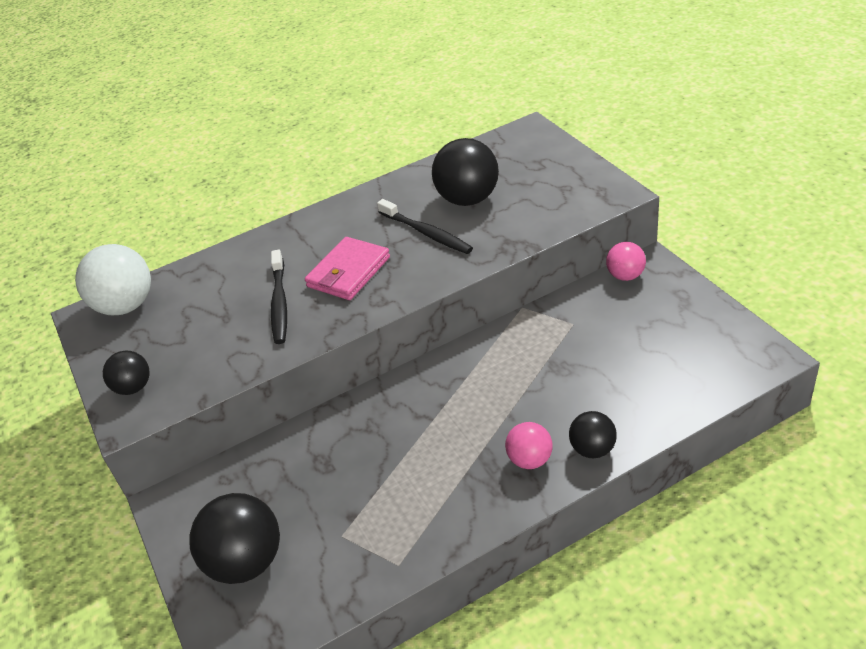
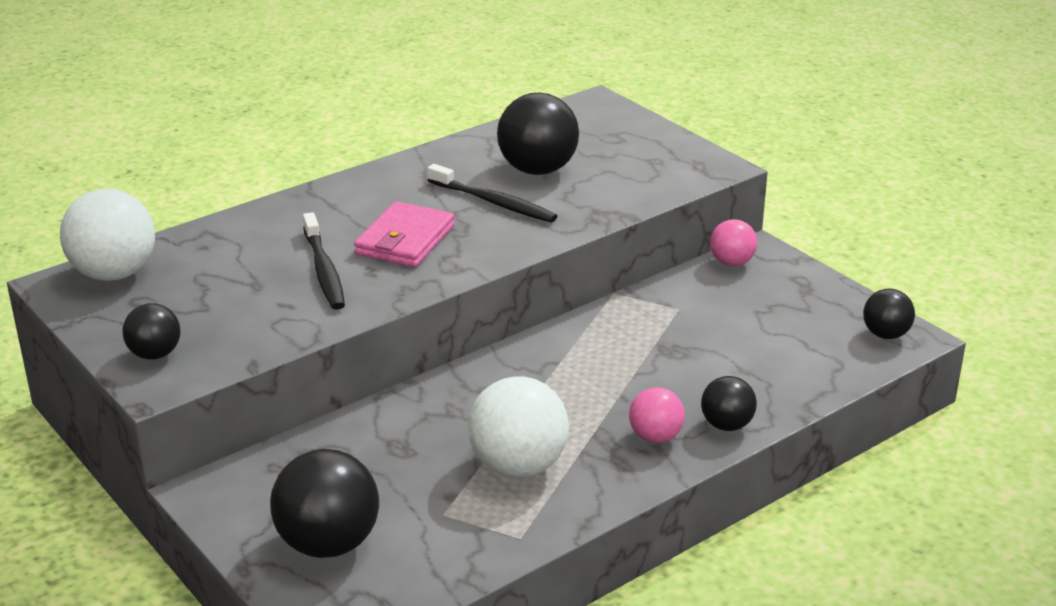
camera: 15 degrees left, 10 degrees down
(411, 487) = (518, 466): none -> white ball
(747, 353) = (885, 334): none -> black ball

